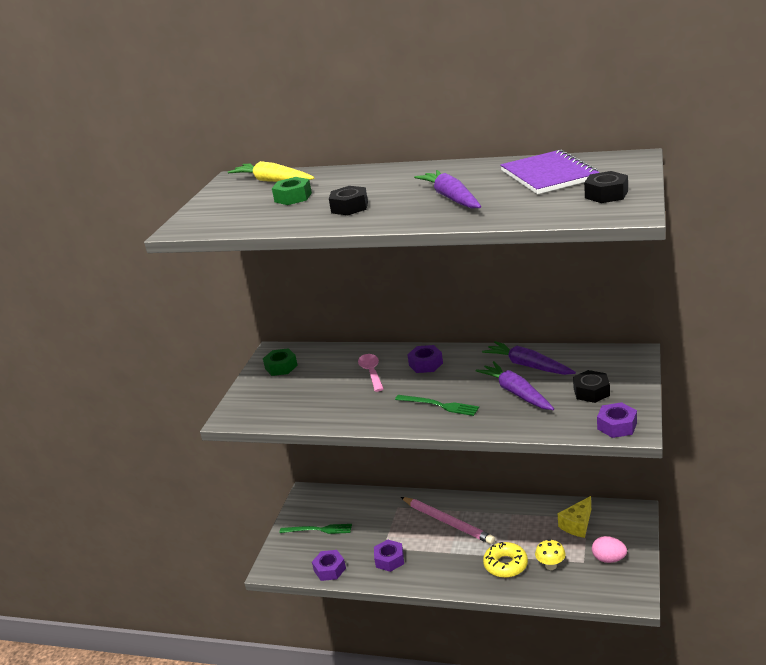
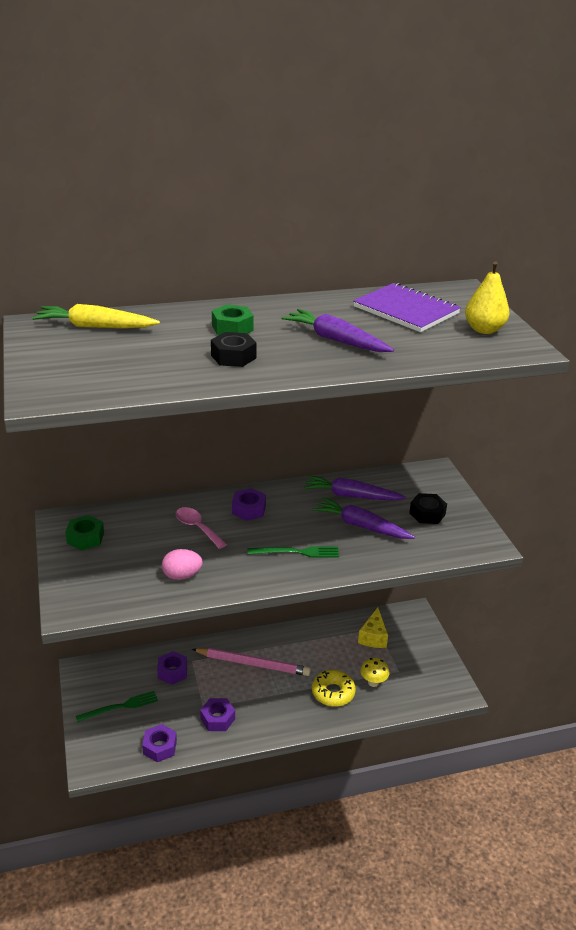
camera: 35 degrees left, 5 degrees up
(293, 197) = (147, 347): green nut -> green nut (232, 328)
(606, 194) = (484, 330): black nut -> yellow pear
(609, 559) = (418, 662): pink egg -> pink egg (182, 575)
(617, 426) = (473, 543): purple nut -> purple nut (172, 672)

